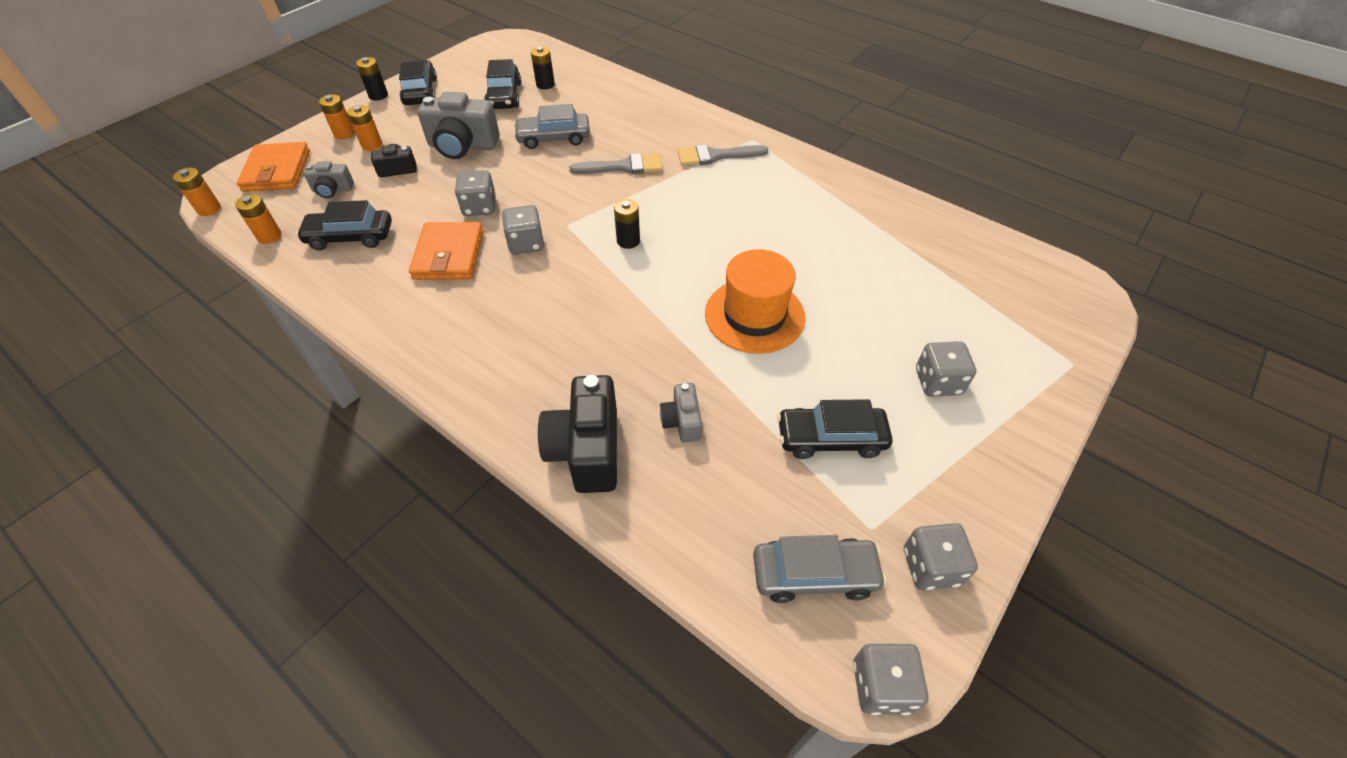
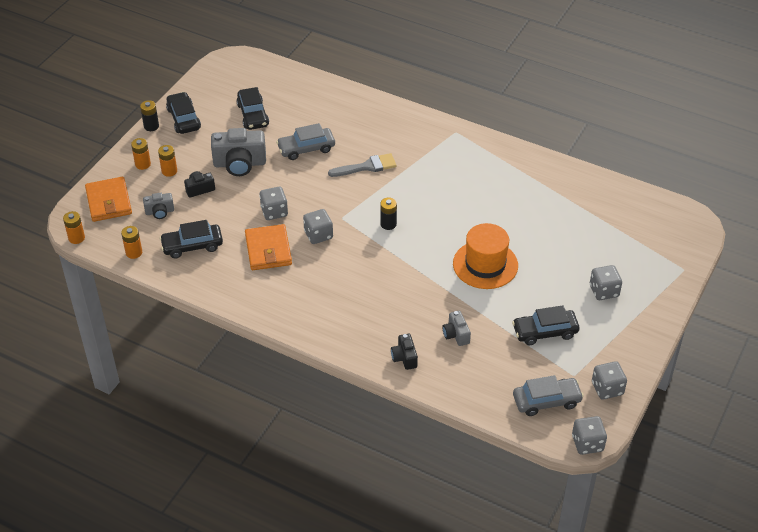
camera: 10 degrees left, 5 degrees down
(545, 84) = (281, 100): black battery -> none
(586, 450) = (404, 358): black camera -> black camera, size x0.53
(715, 156) = (432, 149): grey brush -> none

